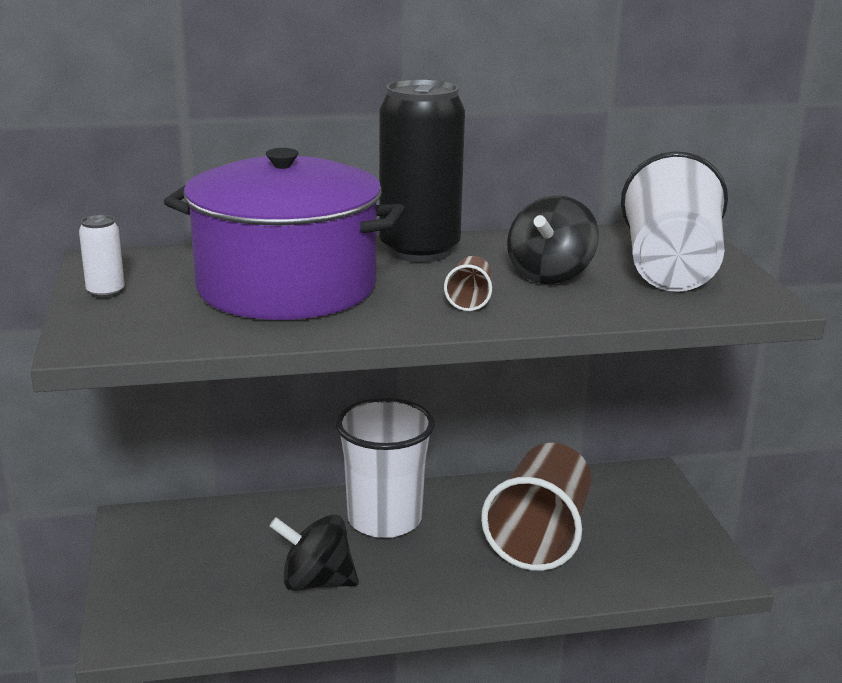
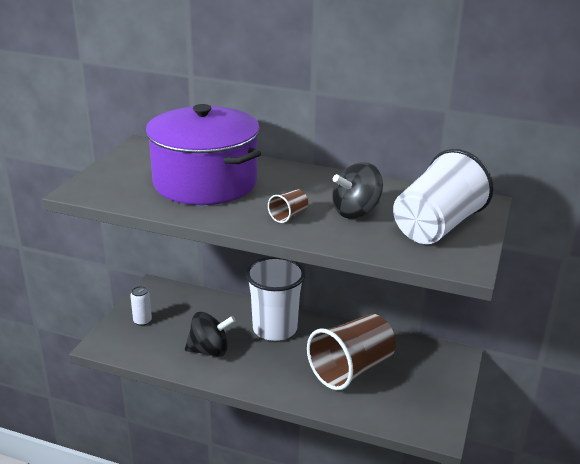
camera: 30 degrees right, 5 degrees up
(105, 292) = (119, 164): white can -> white can (142, 321)
(316, 582) = (209, 350): black spinning top -> black spinning top turned 135 degrees clockwise
(419, 250) = (303, 177): black can -> none

